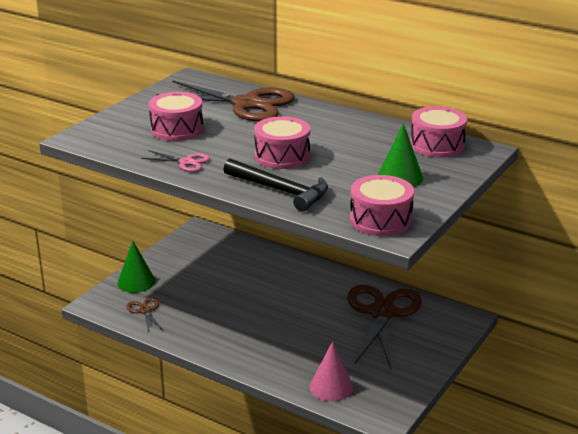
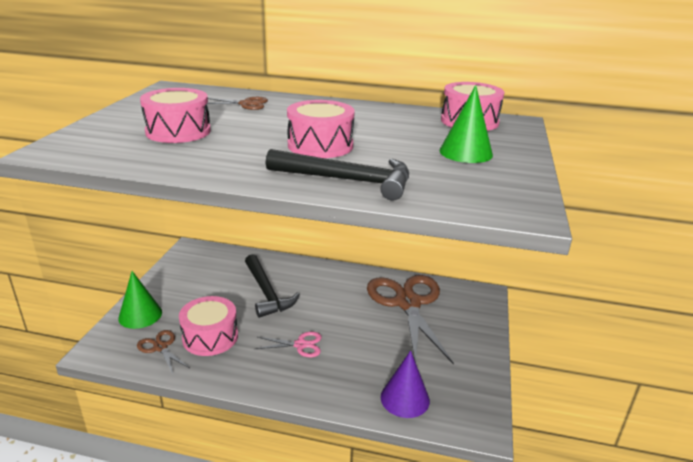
camera: 20 degrees left, 0 degrees up
(186, 162) = (208, 163): pink scissors -> pink scissors (300, 345)
(247, 104) = (246, 104): brown scissors -> brown scissors, size x0.44
(253, 281) = (266, 292): none -> black hammer
(331, 387) = (405, 398): pink cone -> purple cone
(380, 220) = (493, 198): pink drum -> pink drum (210, 337)

